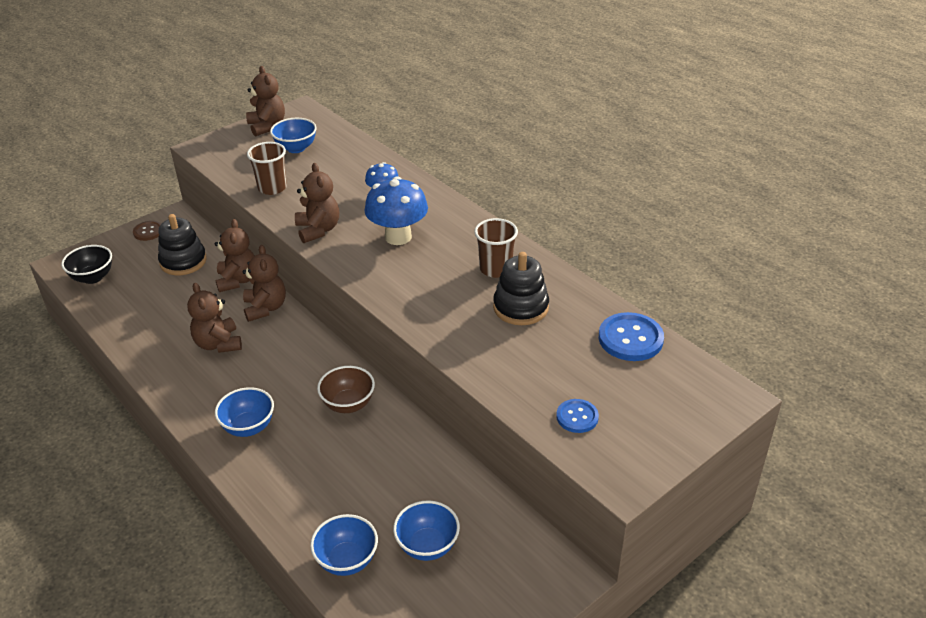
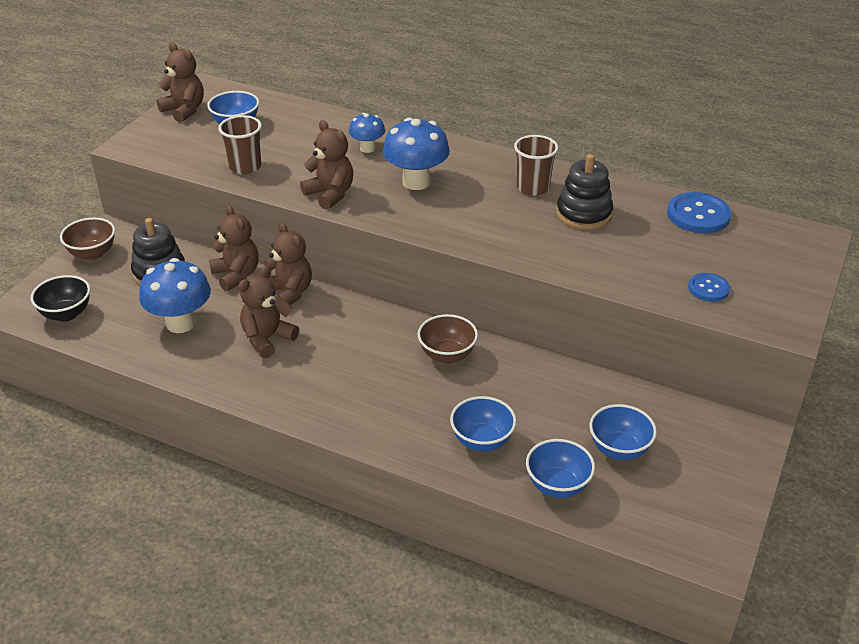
camera: 25 degrees left, 0 degrees up
(148, 232) = (92, 253): brown button -> brown bowl
(166, 310) = (181, 323): none -> blue mushroom
(218, 344) = (267, 339): brown teddy bear -> brown teddy bear turned 90 degrees clockwise
(248, 427) = (365, 404): blue bowl -> blue bowl (482, 441)

